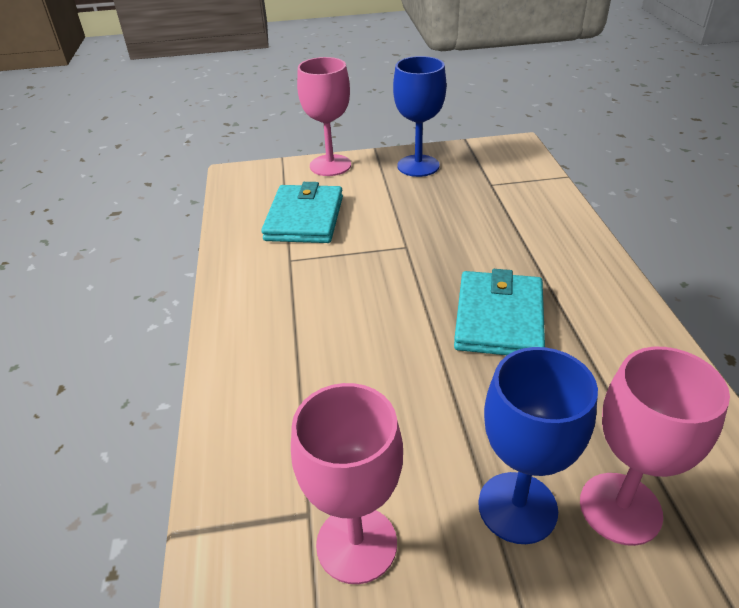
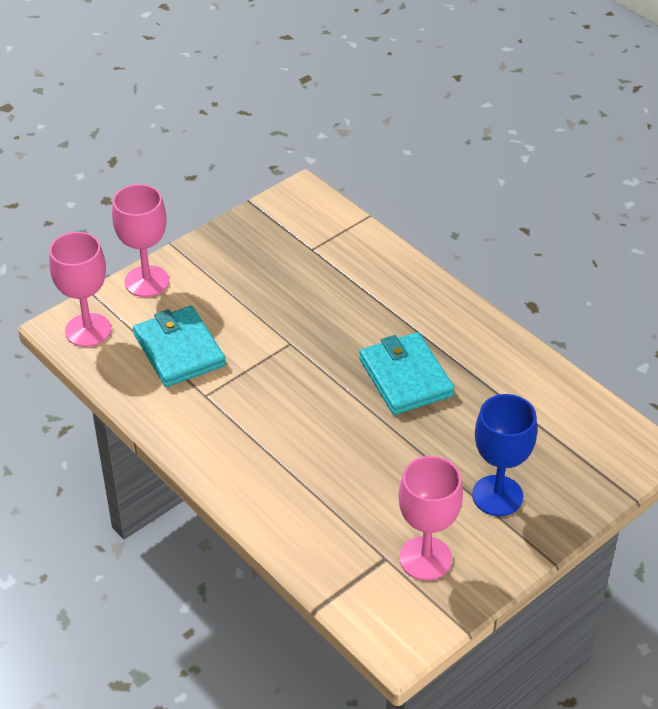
camera: 35 degrees left, 5 degrees up
(418, 166) = (231, 251): blue goblet -> none
(620, 508) = (550, 469): pink goblet -> pink goblet (88, 330)

